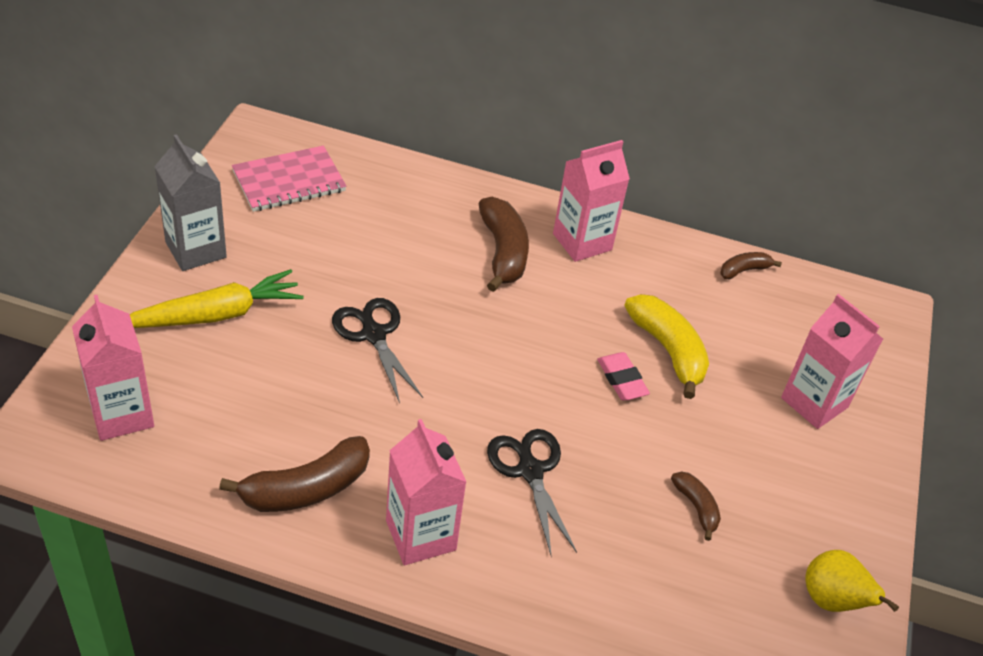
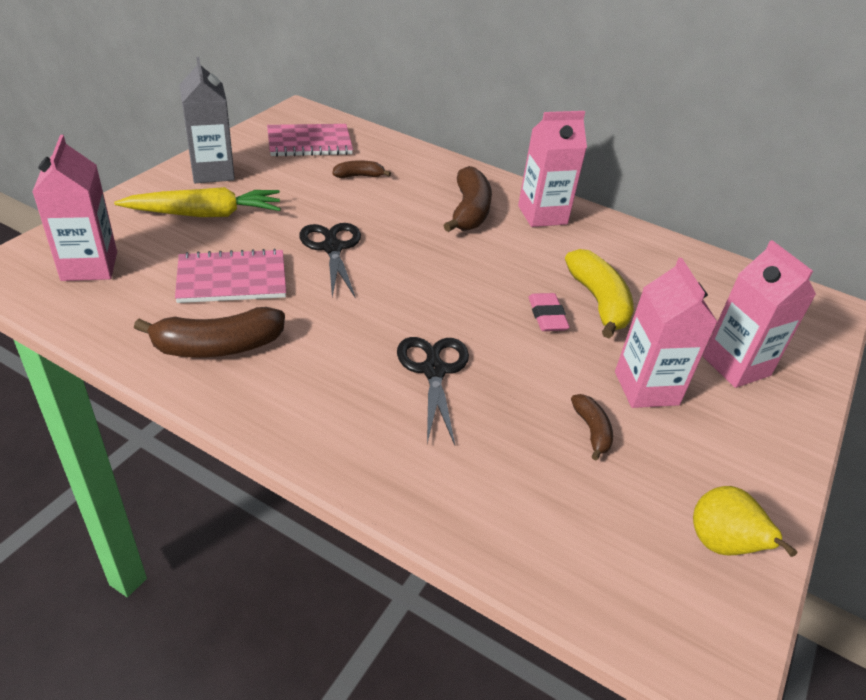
camera: 15 degrees right, 5 degrees down
(284, 399) = (232, 279): none -> pink notebook
(420, 535) = (307, 402): pink carton -> pink carton (646, 388)
(744, 270) = (687, 256): brown banana -> brown banana (359, 176)

